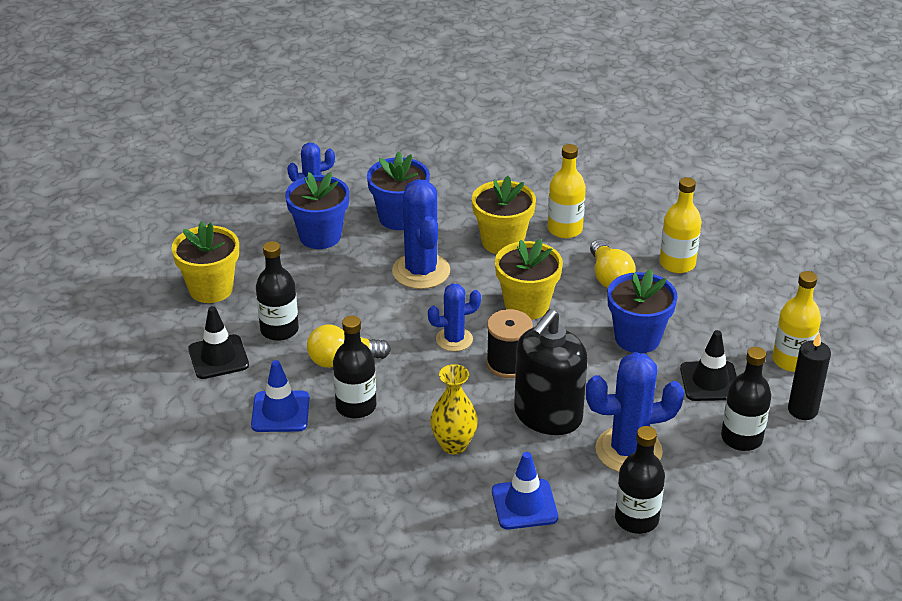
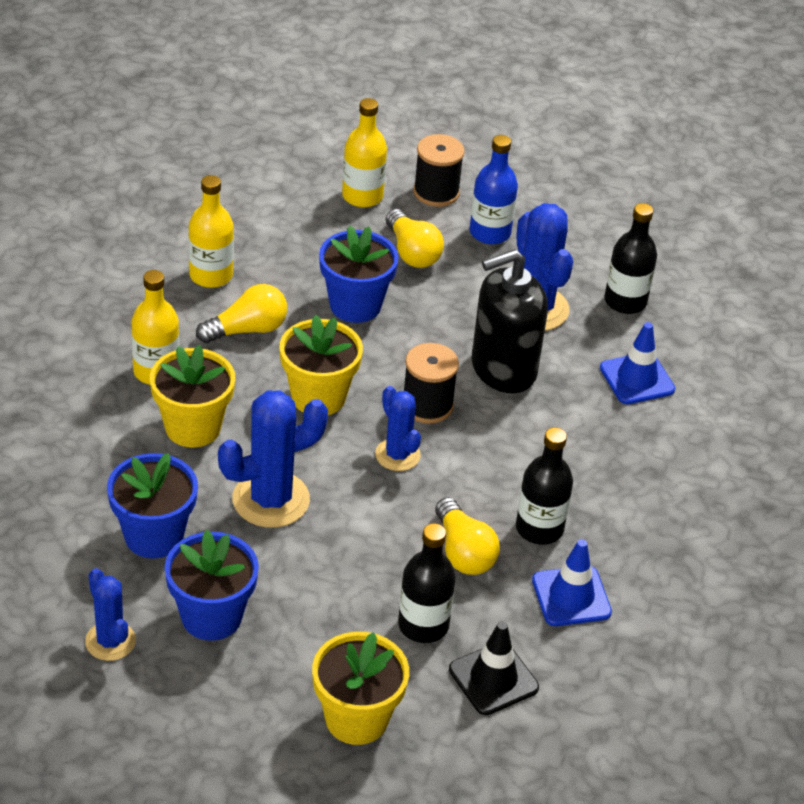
camera: 105 degrees left, 5 degrees up
(453, 445) = (572, 439): yellow vase -> none
(548, 416) = (503, 369): black soap dispenser -> black soap dispenser turned 135 degrees clockwise
(710, 381) = (412, 252): black traffic cone -> yellow light bulb
(741, 438) = (490, 233): black bottle -> blue bottle
(802, 410) = (436, 192): black candle -> black spool

